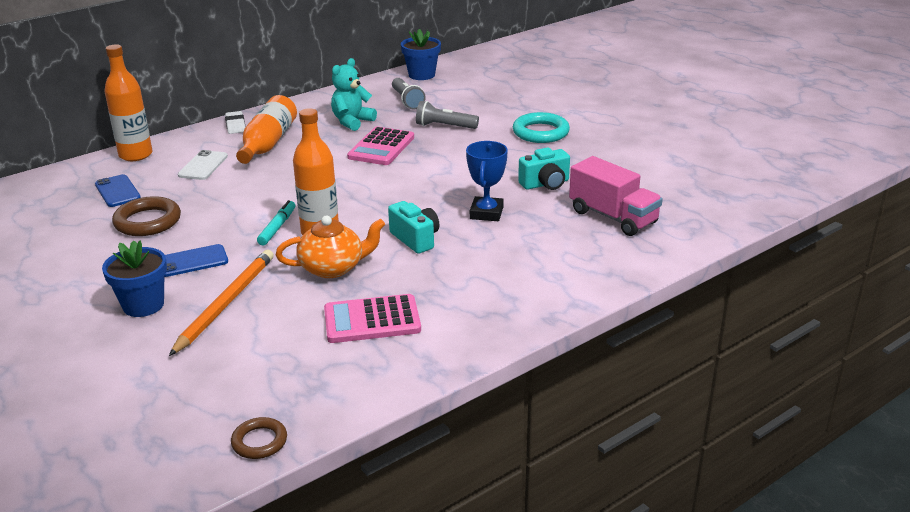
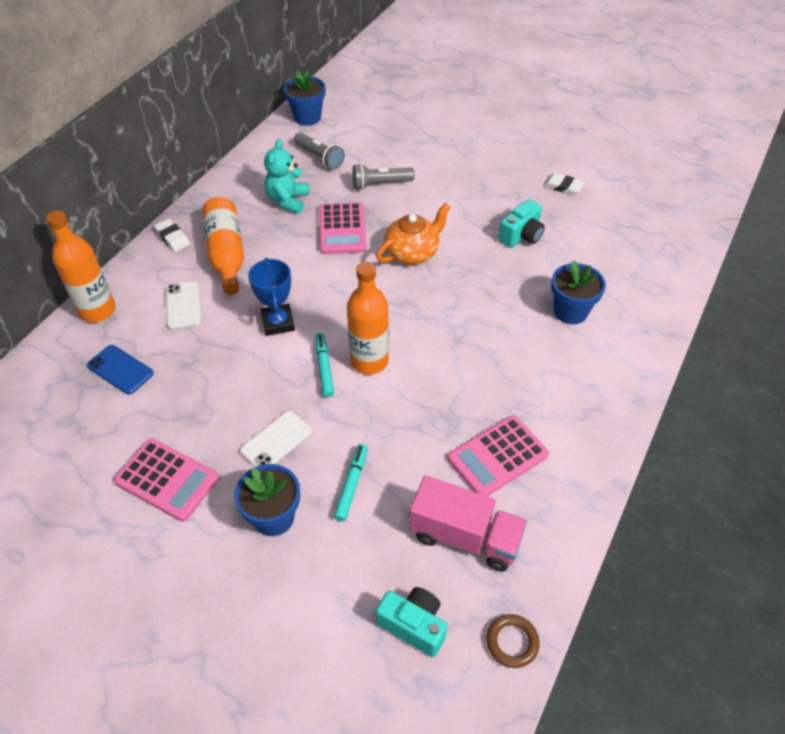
camera: 25 degrees left, 20 degrees up
(86, 261) = (167, 480): none -> pink calculator
(147, 221) = (187, 402): brown ring -> none
(192, 261) = (276, 441): blue phone -> white phone
(226, 303) = (351, 484): orange pencil -> turquoise marker
(333, 268) = (415, 403): orange teapot -> orange teapot (412, 252)
(415, 239) = (461, 341): turquoise camera -> turquoise camera (413, 625)
(486, 213) = (498, 288): blue trophy -> blue trophy (278, 322)
(540, 132) = (471, 169): turquoise ring -> none
(542, 243) = (570, 311): none -> blue flower pot
(613, 217) = (603, 261): pink truck -> pink truck (465, 536)
(622, 160) = (562, 186): none -> white eraser

